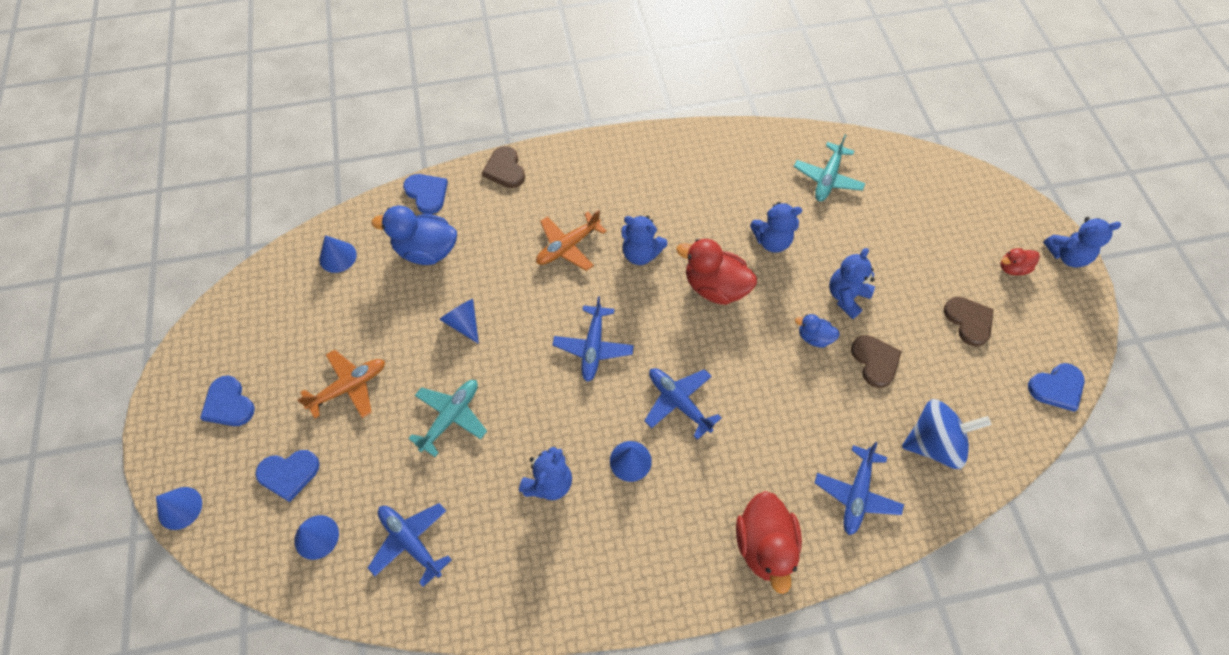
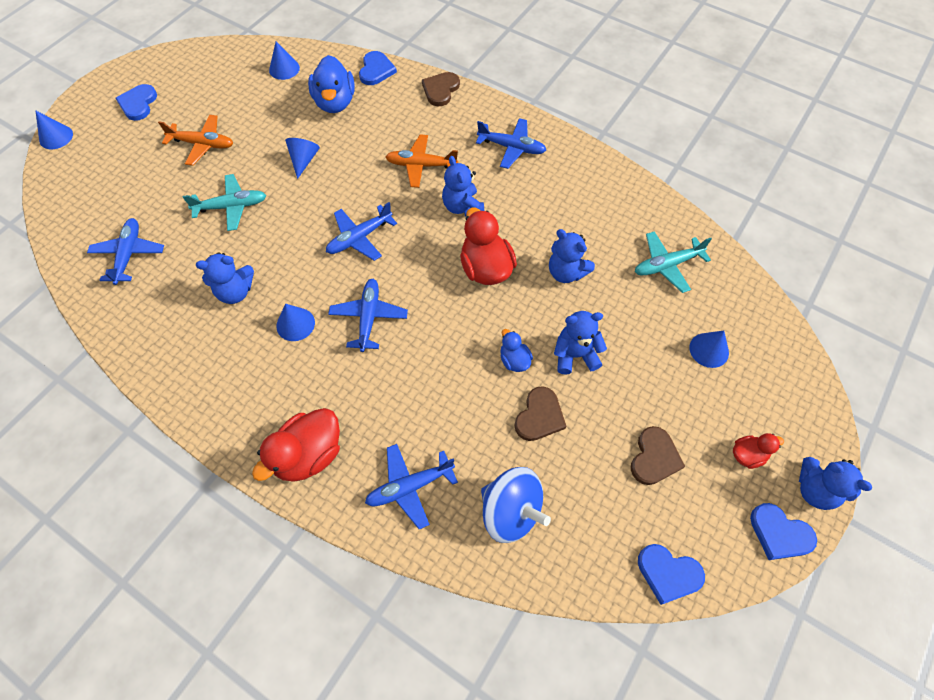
camera: 45 degrees right, 0 degrees up
(289, 474) = (120, 164): blue heart -> blue heart (779, 533)
(316, 537) = (92, 208): blue cone -> blue cone (709, 350)
(426, 251) = (335, 102): blue duck -> blue duck turned 150 degrees counterclockwise
(620, 175) = (512, 148): none -> blue plane
(1012, 268) = (747, 455): red duck -> red duck turned 135 degrees clockwise

